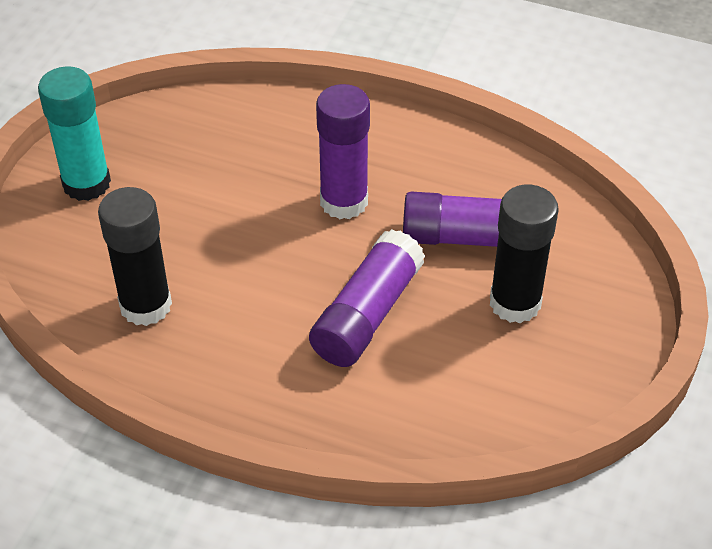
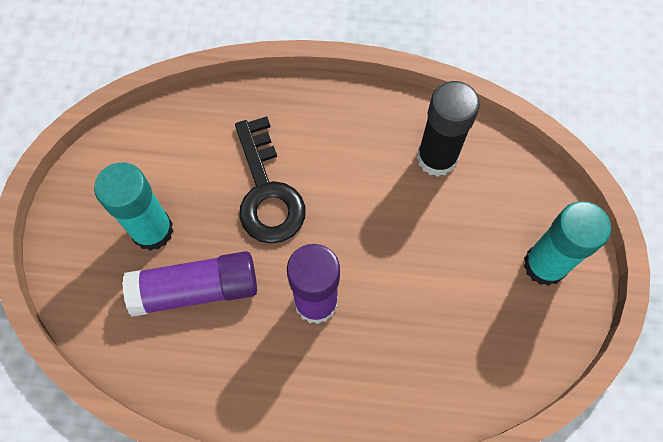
camera: 165 degrees right, 20 degrees up
(367, 314) = (267, 191): purple glue stick -> black key
(515, 303) = (152, 230): black glue stick -> turquoise glue stick

